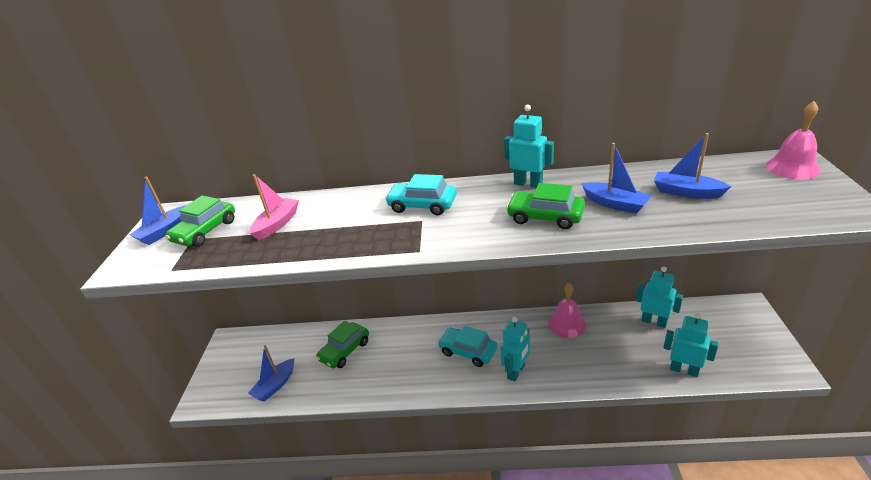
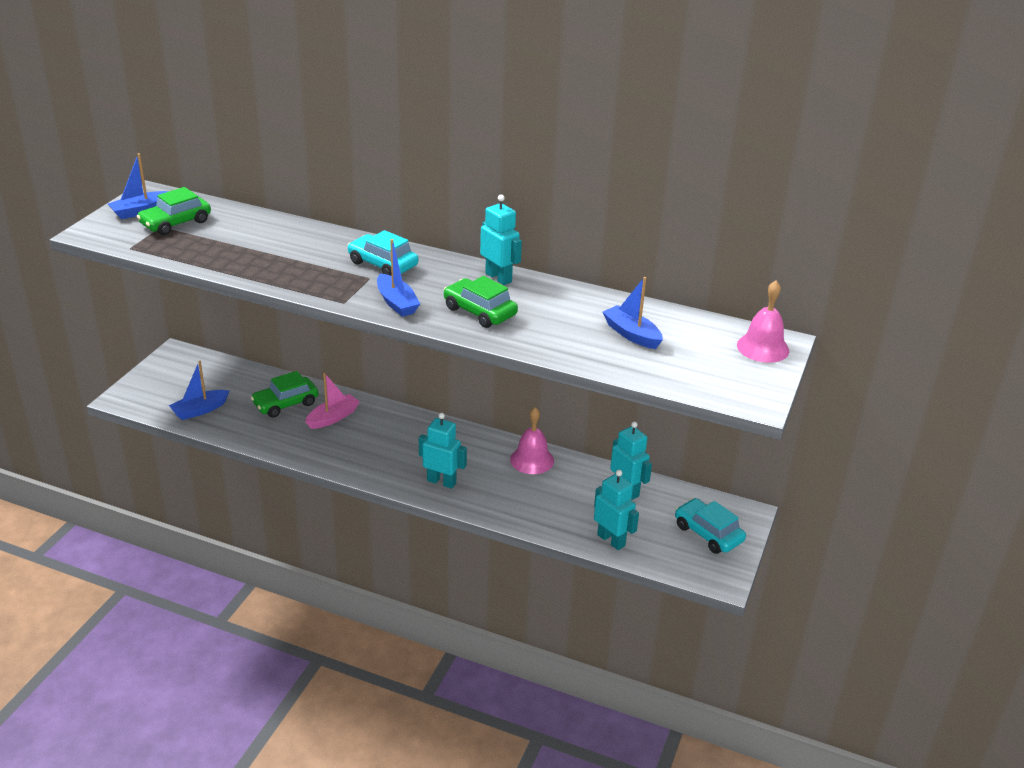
camera: 15 degrees right, 0 degrees up
(277, 224) = (242, 238): pink boat -> pink boat (333, 418)
(468, 351) = (408, 448): turquoise car -> turquoise car (708, 533)
(516, 371) = (441, 482): turquoise robot -> turquoise robot turned 120 degrees counterclockwise
(615, 204) = (554, 322): blue boat -> blue boat (397, 303)

